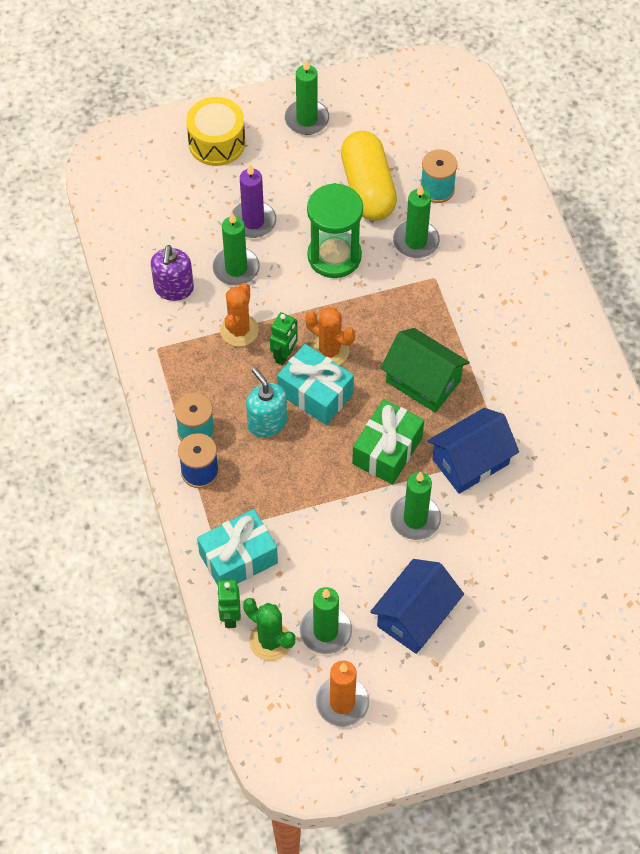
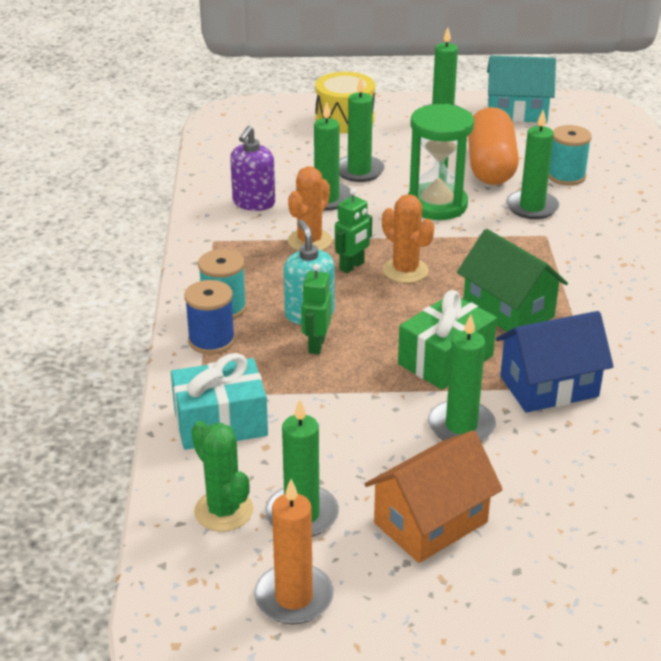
camera: 15 degrees right, 25 degrees down
(230, 616) = (183, 476): green robot -> green robot (316, 345)
(253, 221) = (359, 171): purple candle -> green candle
(315, 393) = (376, 300): turquoise gift -> none
(368, 188) = (490, 166): yellow capsule -> orange capsule
(374, 96) = (517, 112): none -> turquoise house
(415, 616) = (430, 522): blue house -> orange house

